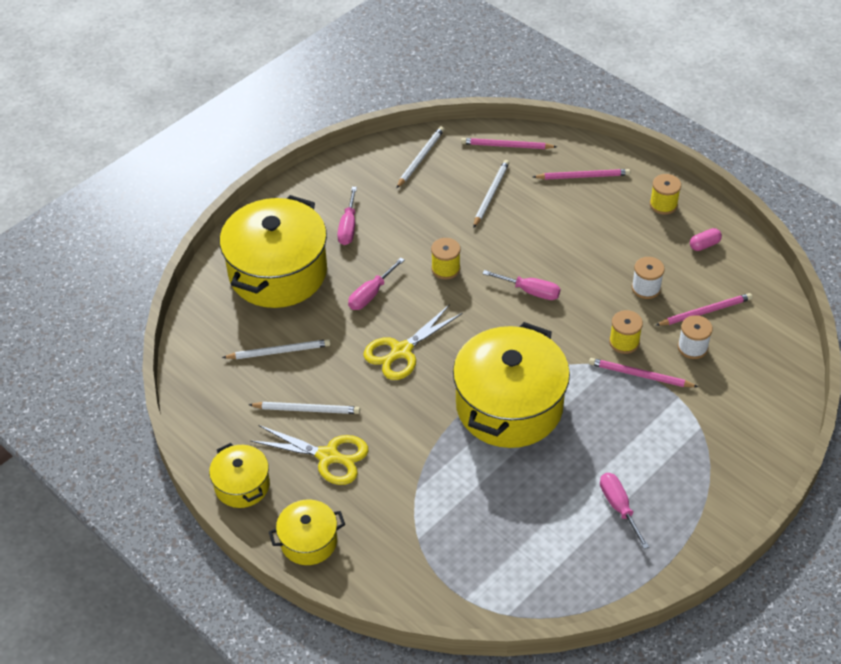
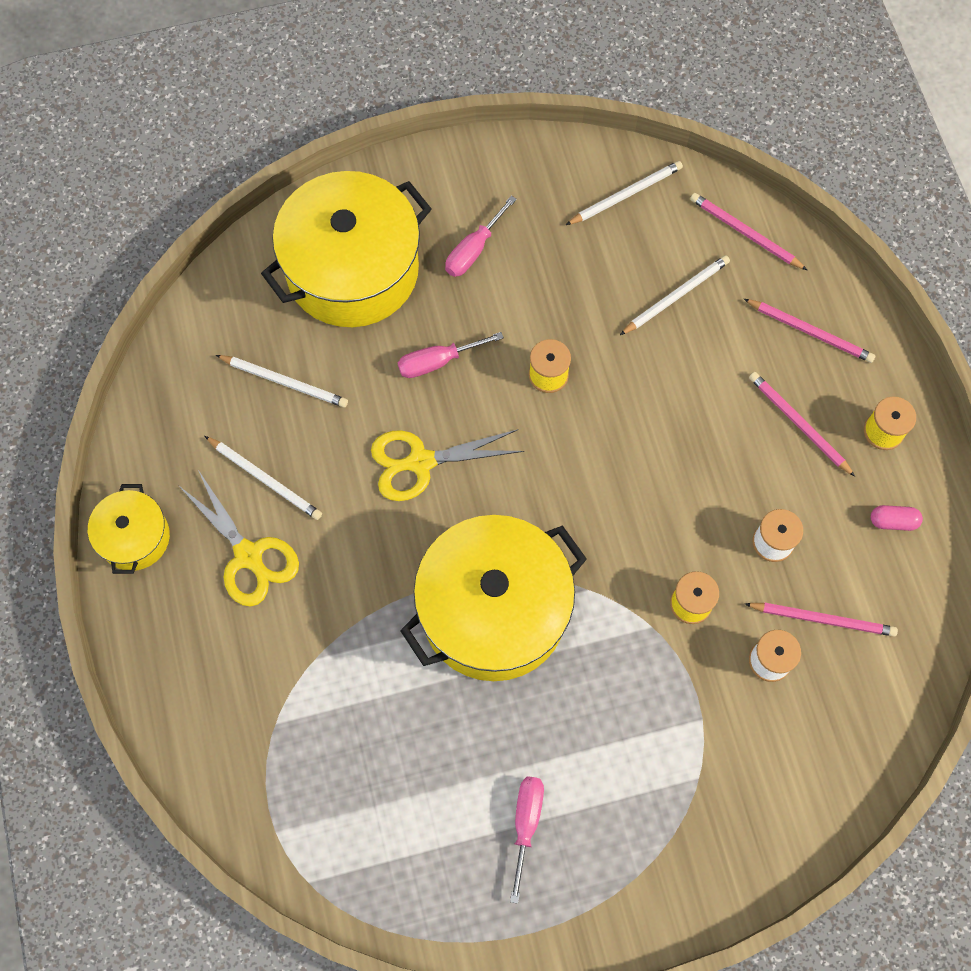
camera: 30 degrees right, 20 degrees up
(308, 541) = (159, 653): yellow pot -> none
(530, 291) = (627, 465): pink screwdriver -> none
(640, 375) = (677, 662): pink pencil -> pink pencil (799, 424)

